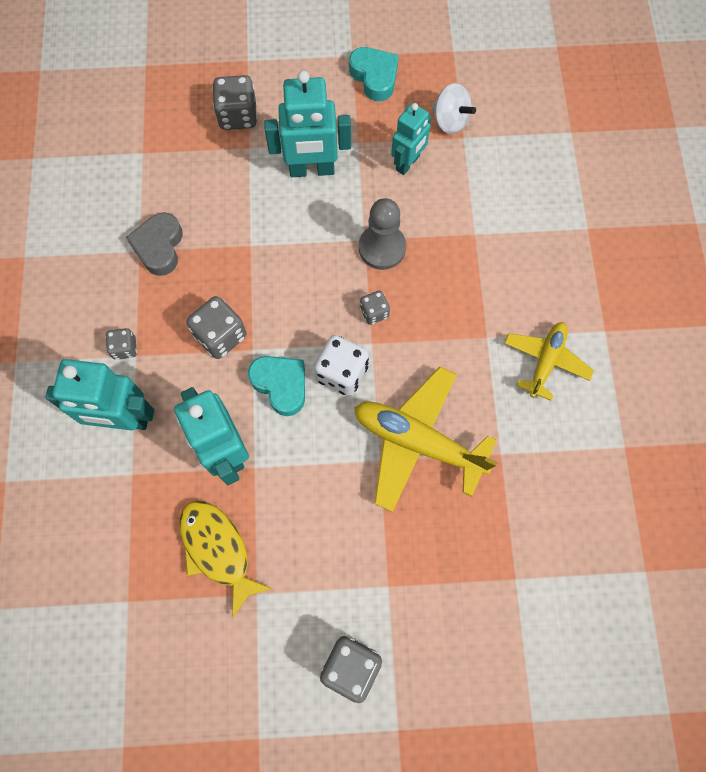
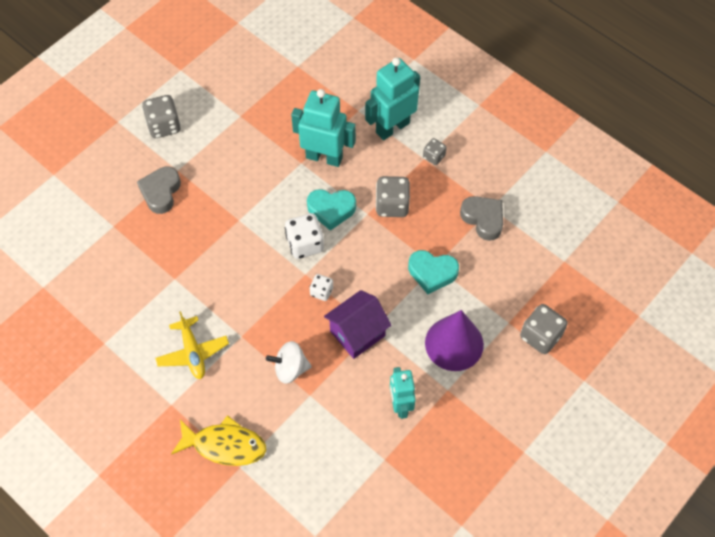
camera: 135 degrees right, 10 degrees down
(218, 550) = (279, 116): yellow fish -> yellow fish (225, 445)
(312, 170) = (454, 343): turquoise robot -> purple cone
(374, 77) = (490, 449): turquoise heart -> turquoise heart (432, 273)
(374, 312) = (321, 292): grey dice -> white dice
(382, 248) = (357, 333): grey pawn -> purple house
(418, 442) = (227, 246): yellow plane -> none
(430, 573) = (161, 192): none -> grey heart
(450, 121) = (405, 463): white spinning top -> white spinning top (290, 369)

